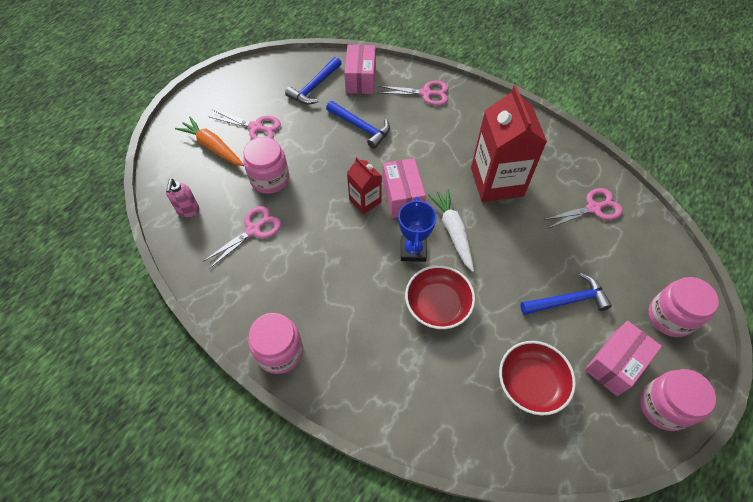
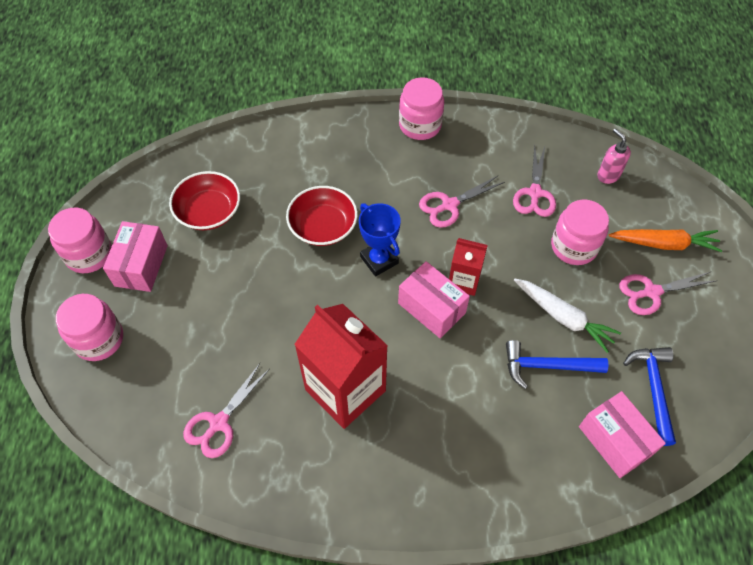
camera: 145 degrees right, 0 degrees up
(426, 93) = (518, 473): pink scissors -> pink scissors (449, 205)
(453, 232) = (354, 301): white carrot -> white carrot (563, 317)
(567, 301) = (205, 297): blue hammer -> none

